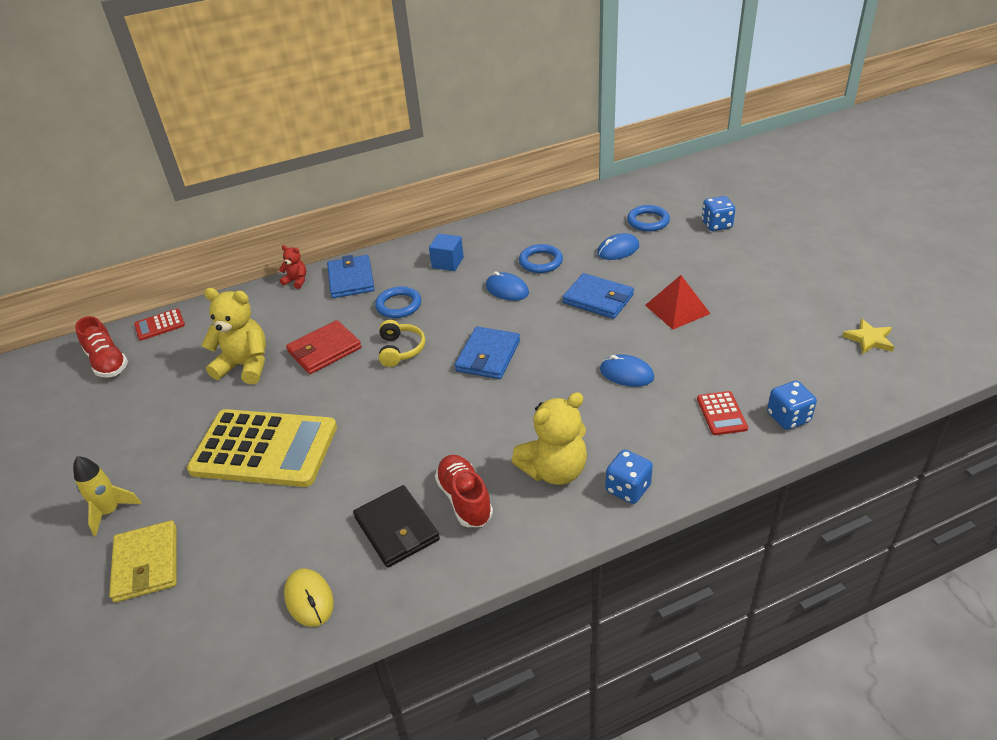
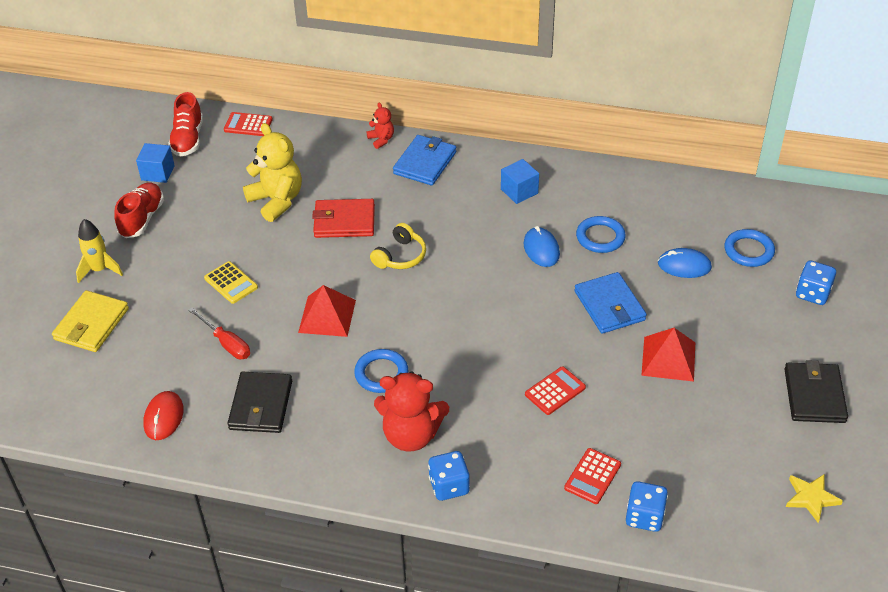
camera: 35 degrees right, 5 degrees up
(100, 402) = (158, 173): none -> blue cube
(264, 449) = (231, 283): yellow calculator -> yellow calculator, size x0.42
(309, 599) = (164, 417): yellow mouse -> red mouse
(310, 498) = (226, 343): none -> red screwdriver
(383, 425) = (327, 316): none -> red pyramid
(398, 305) = (438, 212): blue ring -> blue ring (381, 373)
(464, 499) = (326, 414): red shoe -> red shoe (142, 219)
(488, 356) = (461, 304): blue wallet -> none
(554, 470) = (411, 435): yellow teddy bear -> red teddy bear
(626, 374) = (555, 391): blue mouse -> red calculator
(792, 279) = (814, 395): none -> black wallet

